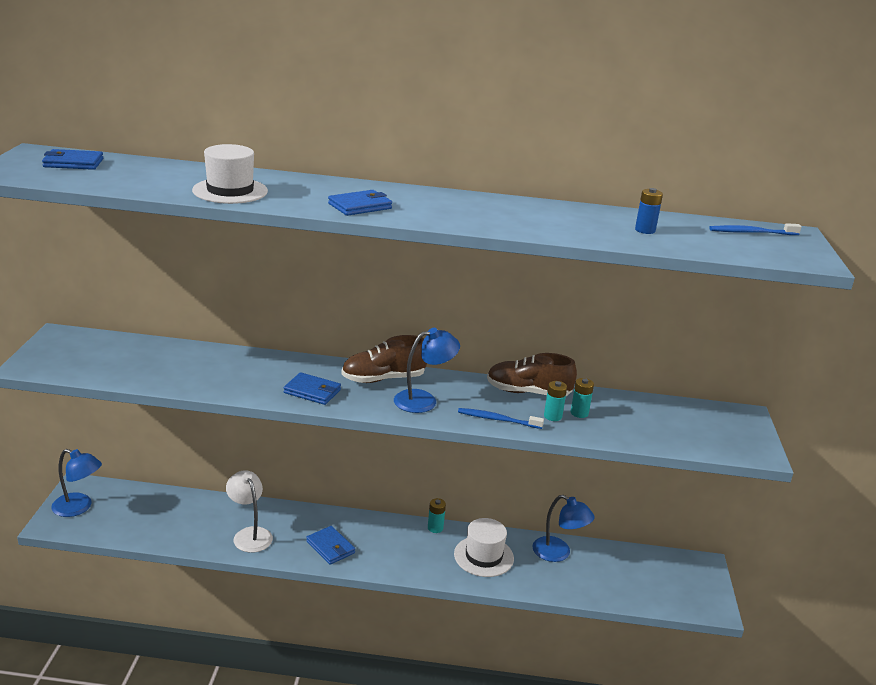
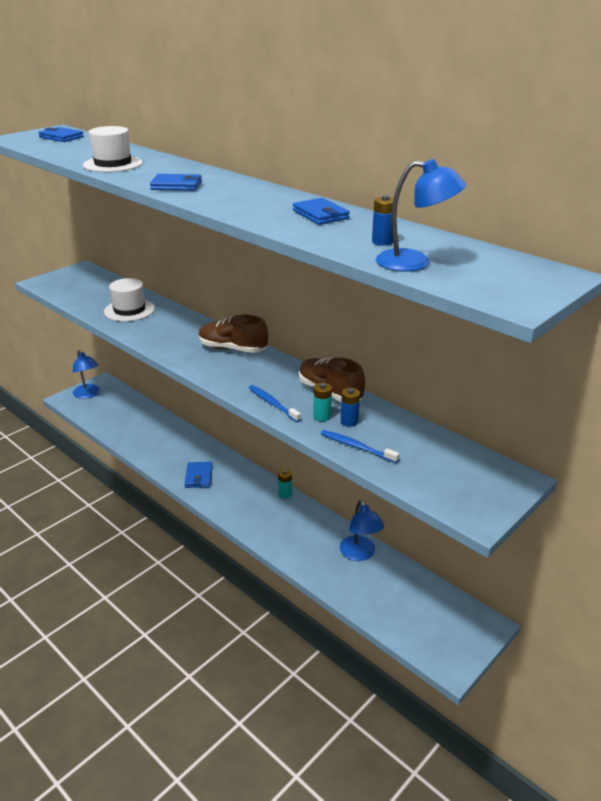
camera: 40 degrees right, 5 degrees up
(249, 534) = (160, 447): white lamp -> none
(312, 391) = (172, 343): blue wallet -> blue wallet (320, 215)
(424, 400) = (238, 372): blue lamp -> blue lamp (415, 262)
(483, 556) = (297, 529): white hat -> white hat (129, 310)
(579, 413) = (349, 421): turquoise battery -> blue battery
(751, 232) = (501, 265): blue toothbrush -> blue toothbrush (356, 447)

